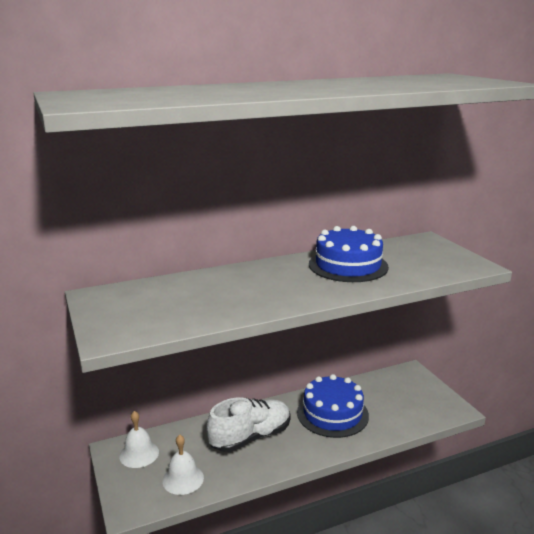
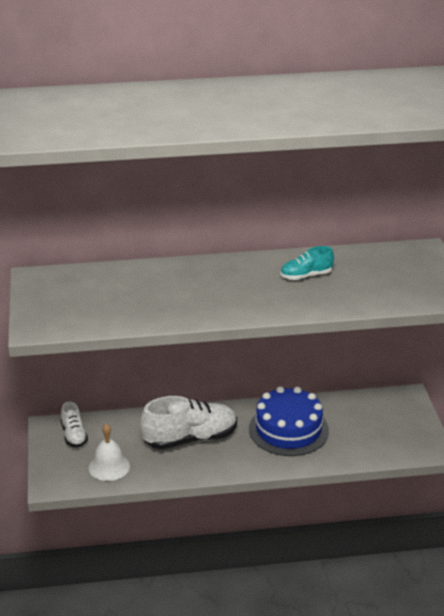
camera: 15 degrees right, 10 degrees up
(139, 454) = (74, 435): white bell -> white shoe
(348, 265) = (306, 276): blue cake -> turquoise shoe

